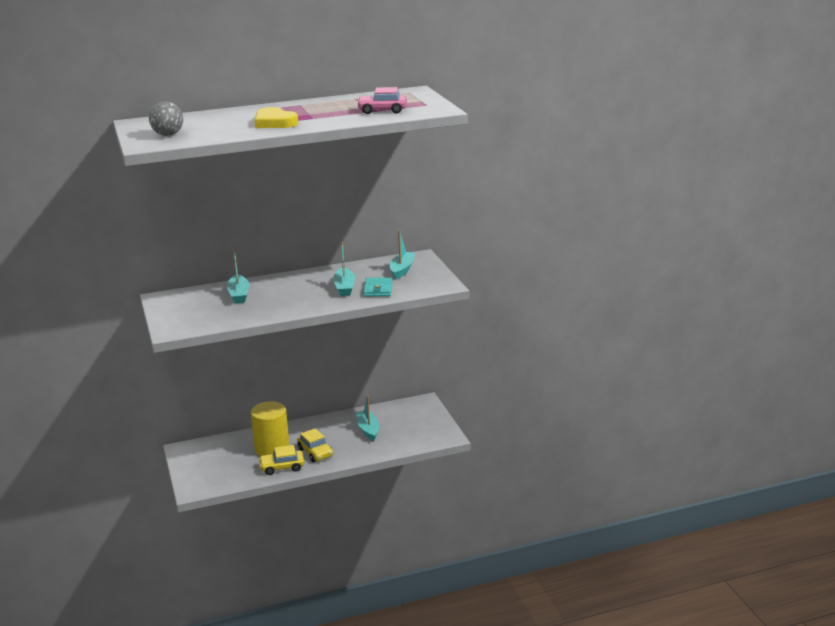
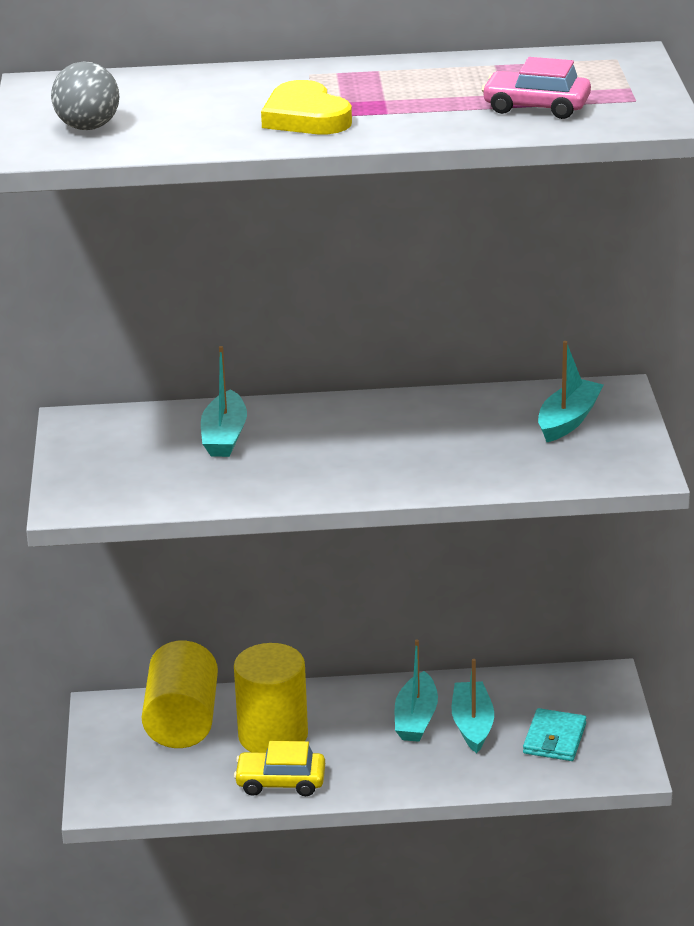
camera: 15 degrees right, 5 degrees up
(224, 449) = (182, 721): none -> yellow cylinder
(315, 452) = (354, 759): yellow car -> none
(344, 287) = (437, 448): turquoise boat -> turquoise boat (416, 718)
(378, 289) = (502, 462): turquoise wallet -> turquoise wallet (554, 738)

